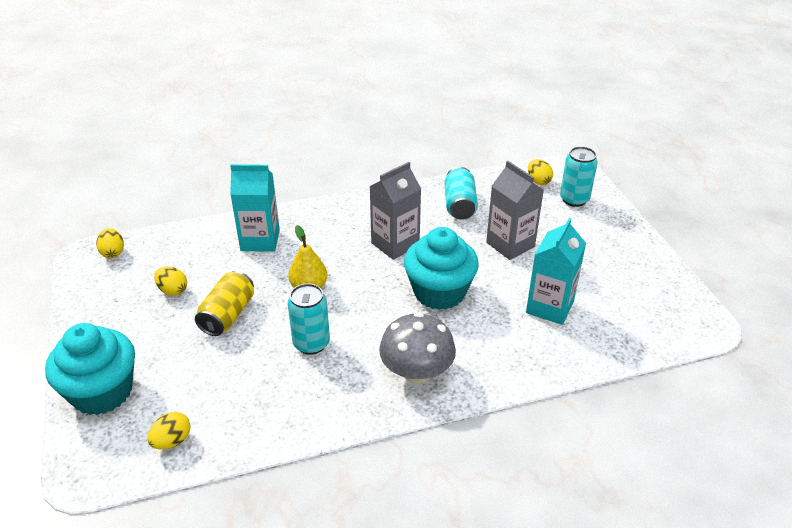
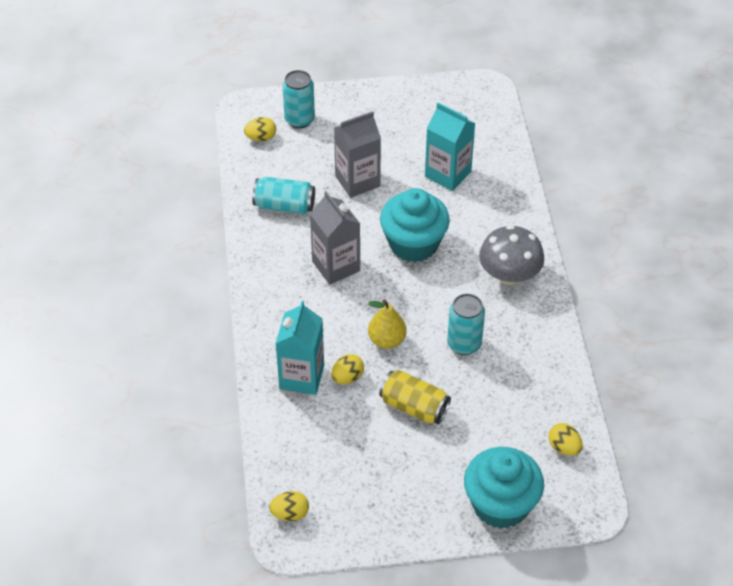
camera: 80 degrees left, 10 degrees up
(173, 290) = (368, 454): yellow egg -> yellow egg (347, 377)

